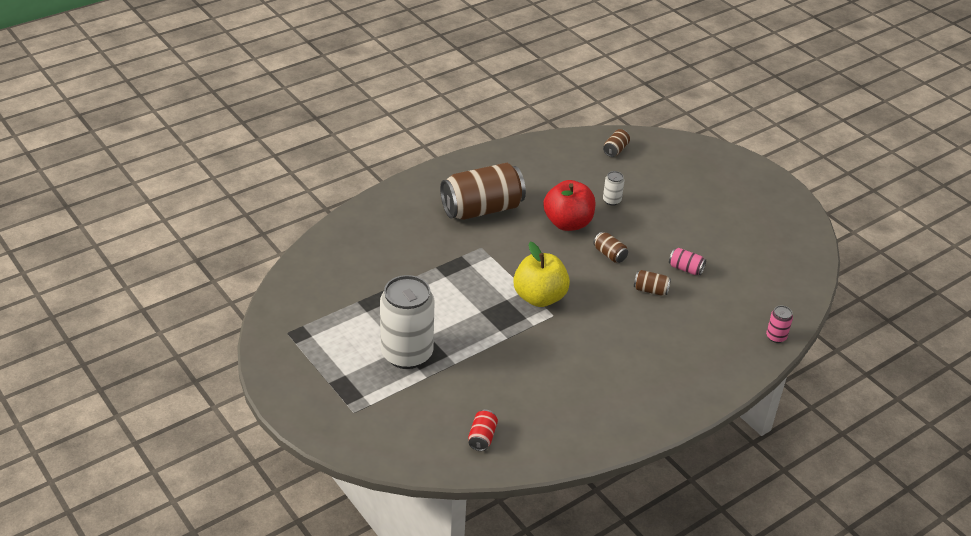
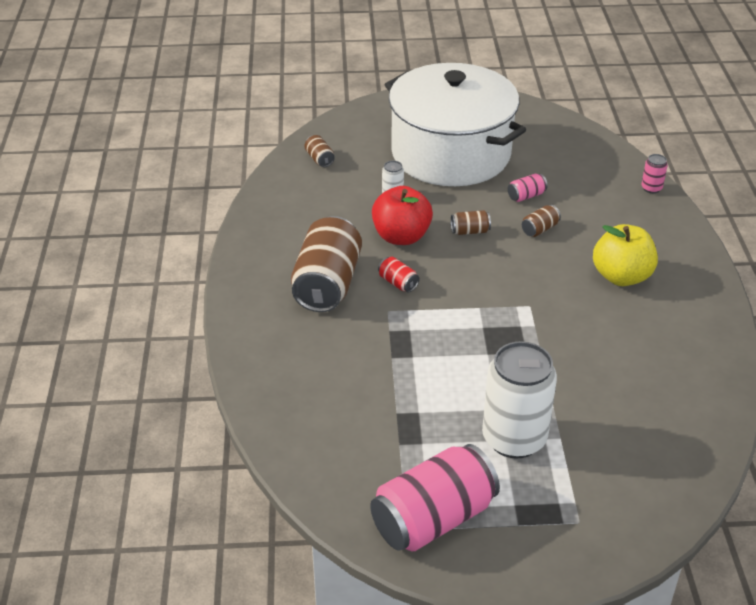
camera: 55 degrees left, 0 degrees up
(304, 341) = (433, 519): none -> pink can
(482, 437) = (675, 433): red can -> red can (398, 283)
(539, 297) = (497, 303): yellow apple -> yellow apple (621, 276)
(696, 210) = (451, 153): none -> white pot

